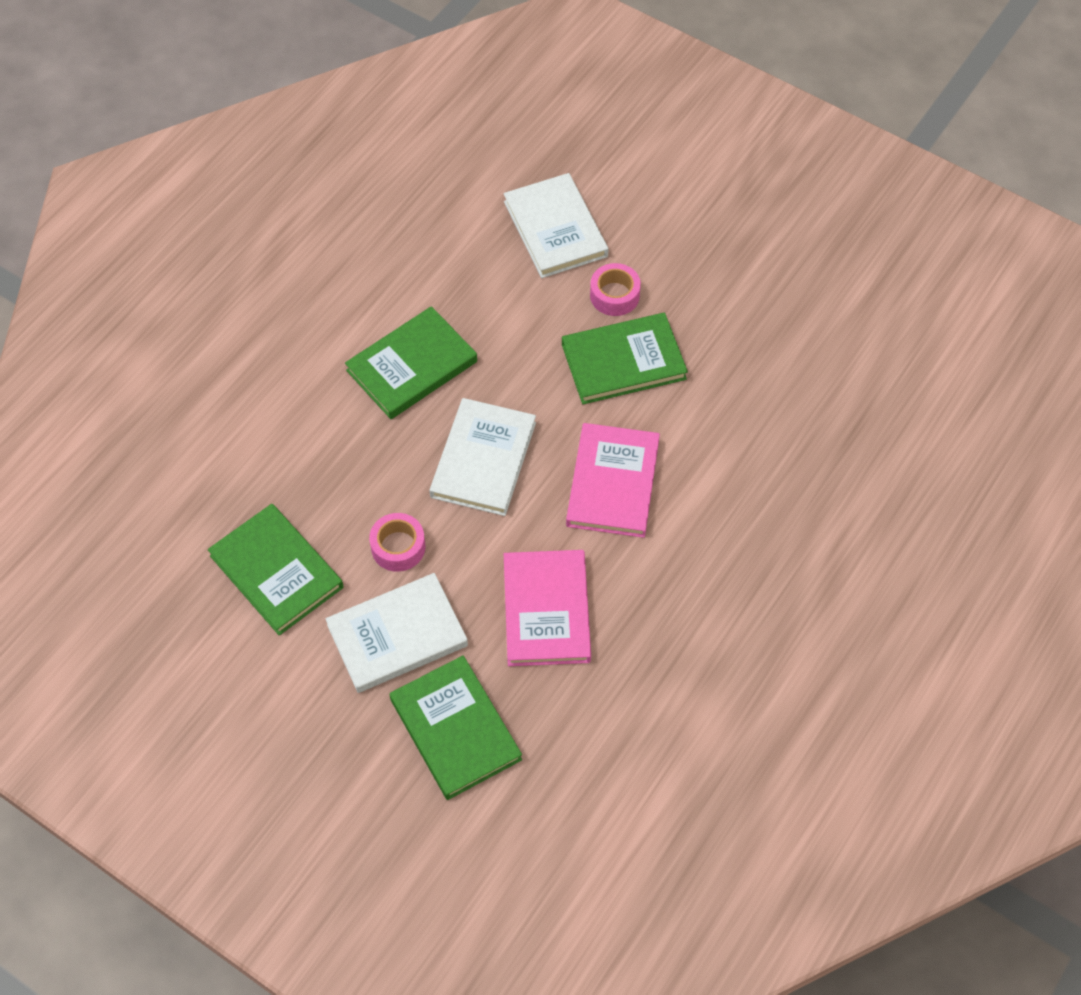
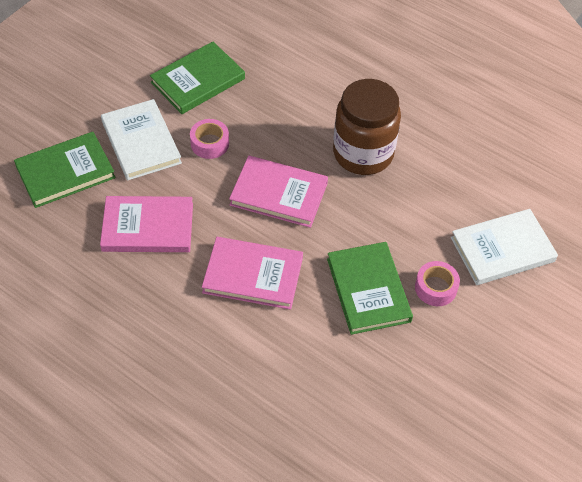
camera: 90 degrees right, 5 degrees down
(412, 366) = (363, 153): green book -> brown jar
(483, 460) = (279, 194): white book -> pink book

